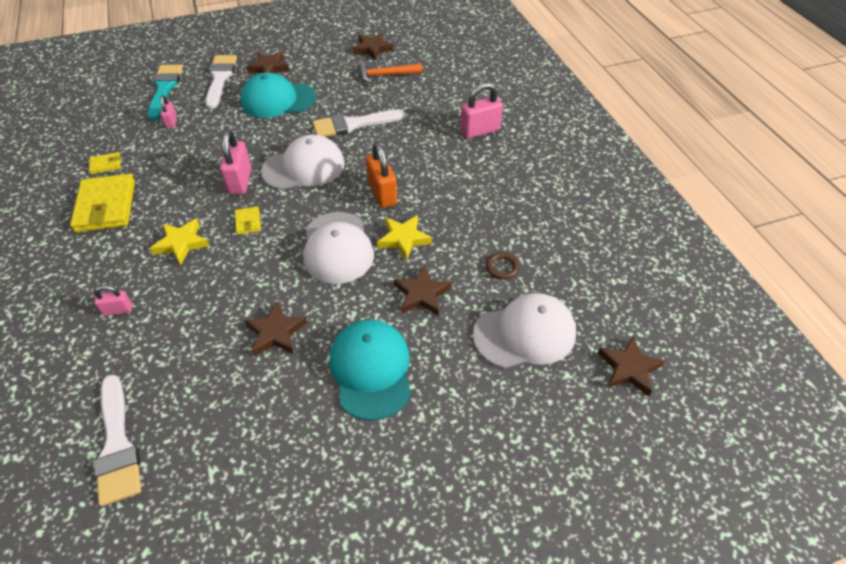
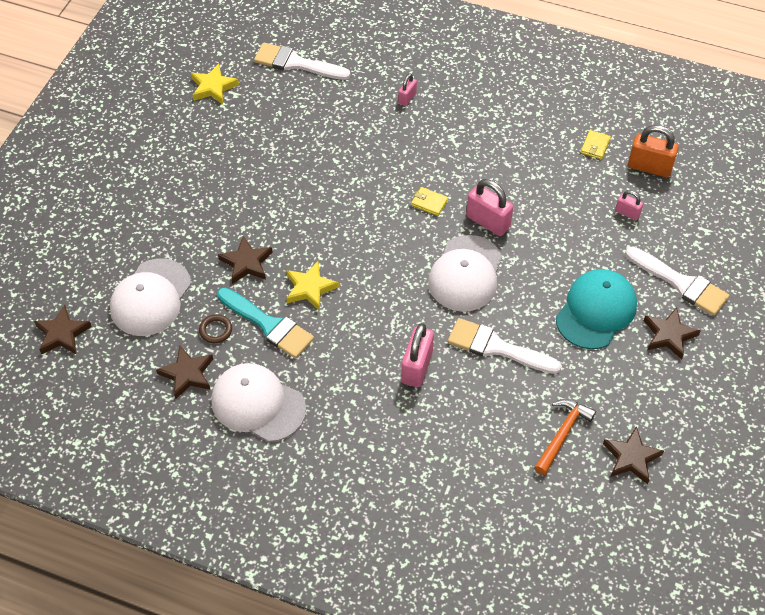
camera: 130 degrees right, 5 degrees up
(106, 206) = (534, 128): yellow wallet -> none
(164, 88) = (697, 231): turquoise brush -> turquoise brush (269, 325)
(181, 243) = (443, 154): yellow star -> yellow star (213, 87)
(276, 332) = (301, 166): brown star -> brown star (187, 374)
(337, 247) = (344, 241): white cap -> white cap (258, 404)
(353, 124) = (496, 347): white brush -> white brush turned 90 degrees counterclockwise
(371, 369) = (219, 197): turquoise cap -> none
(382, 193) = (376, 308): orange padlock -> orange padlock (649, 167)
(479, 131) = (387, 448): pink padlock -> pink padlock (417, 367)

